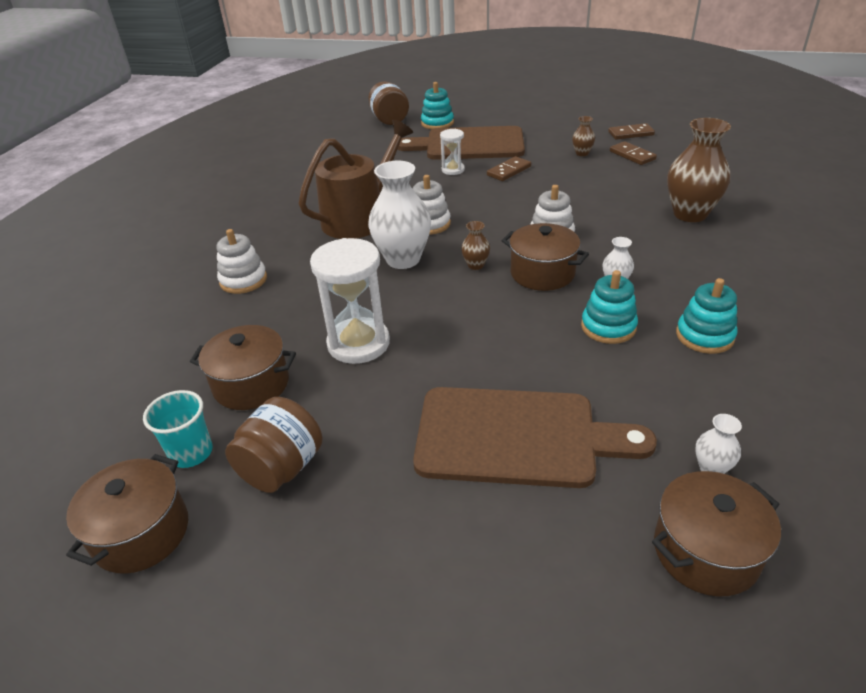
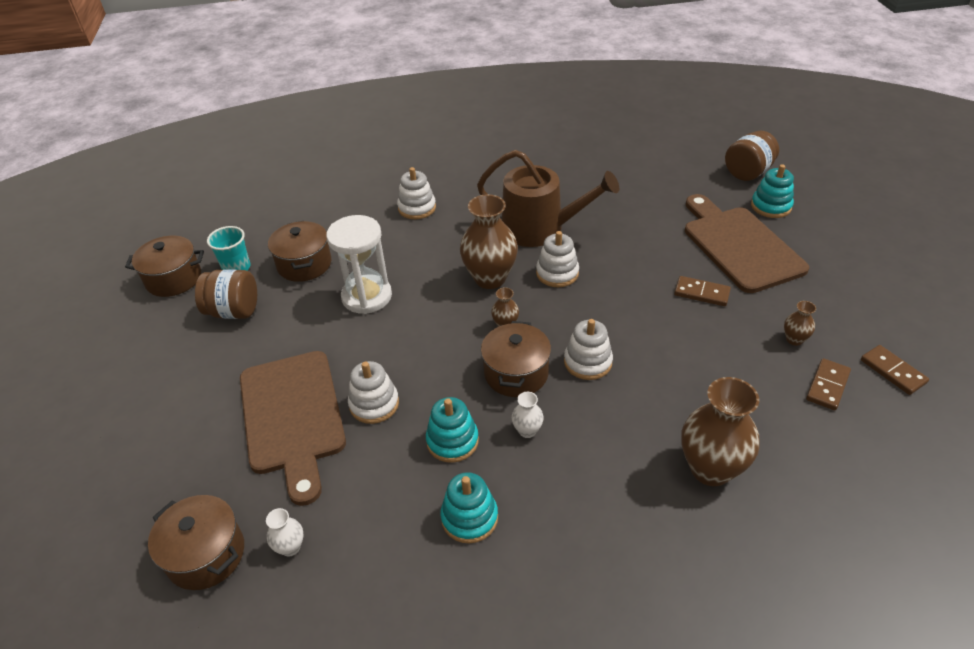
camera: 65 degrees right, 5 degrees up
(403, 259) = (490, 278): white vase -> brown vase
(453, 170) = (672, 253): white hourglass -> none
(531, 368) = (374, 404): none -> white stacking toy

